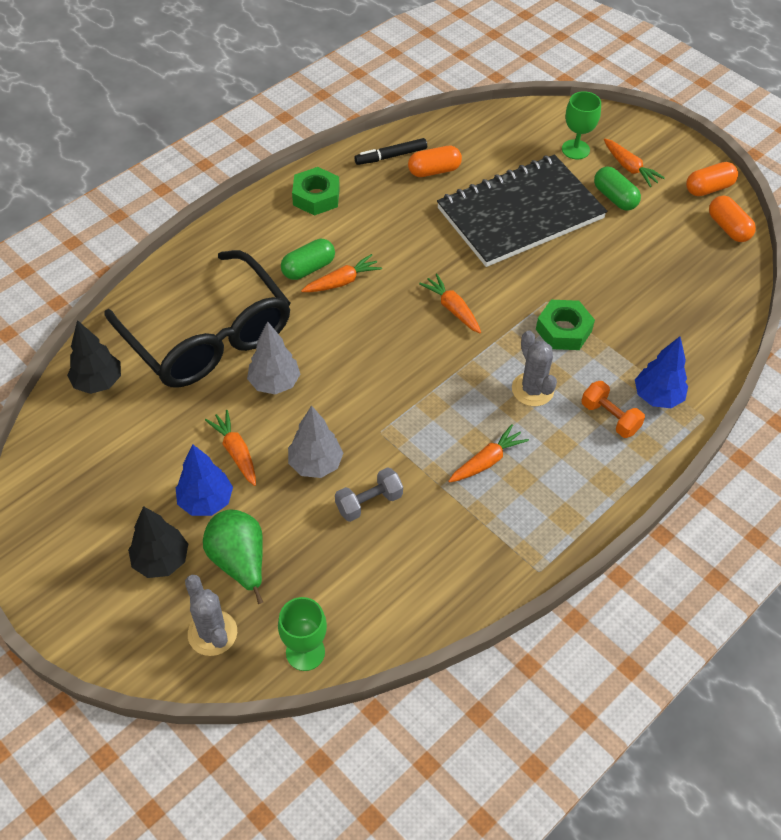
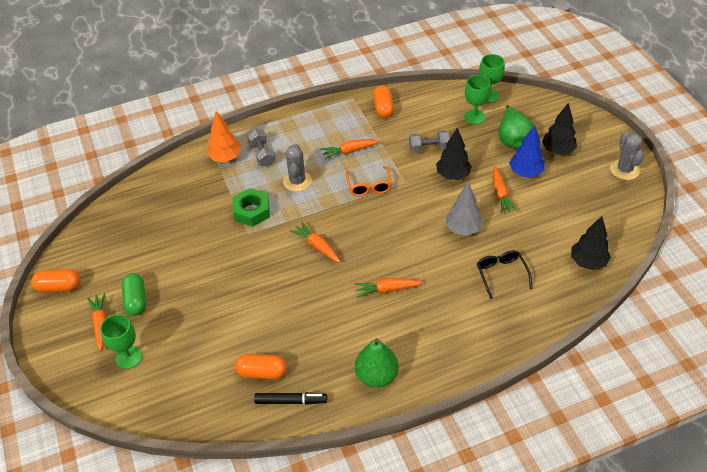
camera: 155 degrees left, 5 degrees down
(208, 337) = (501, 274): black glasses -> black glasses, size x0.40
(212, 633) = (535, 114): grey cactus -> grey cactus (624, 170)
(308, 268) = (408, 308): green capsule -> none
(315, 464) = (453, 175): grey tree -> black tree
(316, 197) = (376, 376): green nut -> green pear
(316, 592) = (474, 117): none -> green goblet
(429, 410) = (369, 186): none -> orange glasses
(452, 309) = (317, 246): orange carrot -> orange carrot turned 150 degrees clockwise
(520, 213) = (218, 308): black notebook -> none
(609, 418) = (262, 154): orange dumbbell -> grey dumbbell
(657, 397) = (225, 158): blue tree -> orange tree
(728, 228) = (77, 250): orange capsule -> orange capsule (383, 108)

